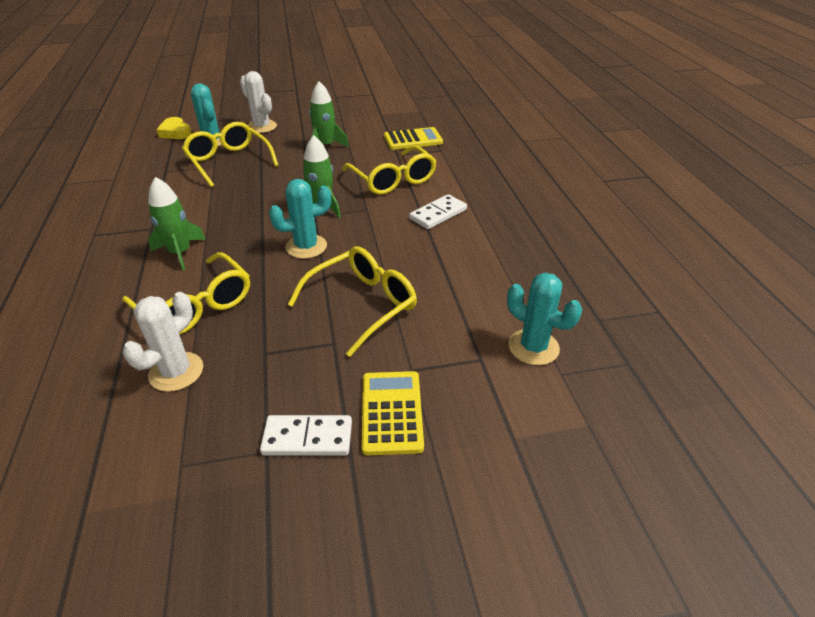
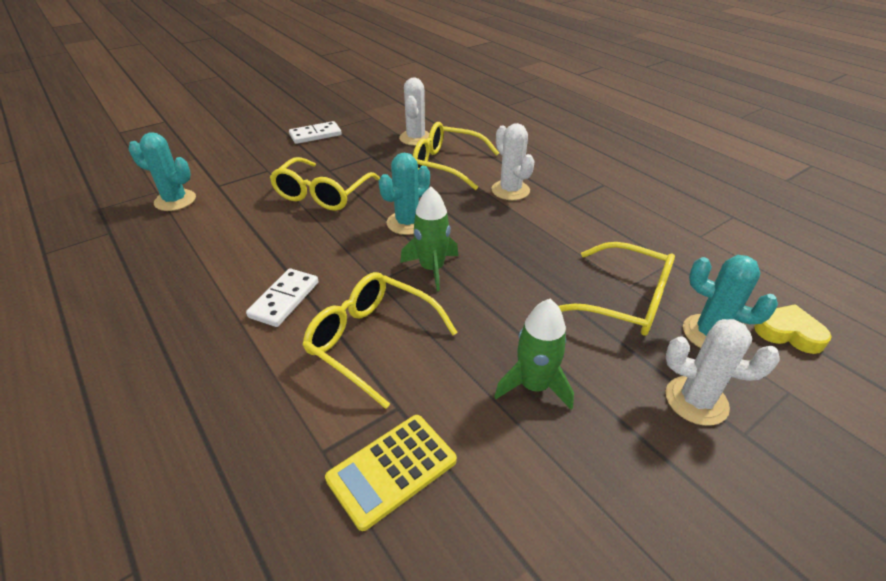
camera: 155 degrees right, 0 degrees up
(180, 253) = (510, 190): green rocket -> white cactus
(391, 412) = (272, 152): yellow calculator -> none

